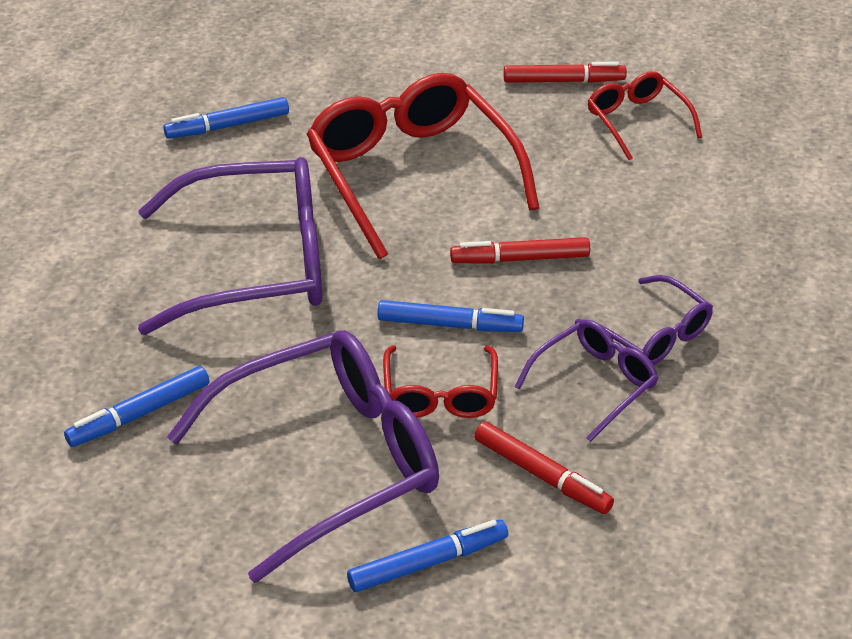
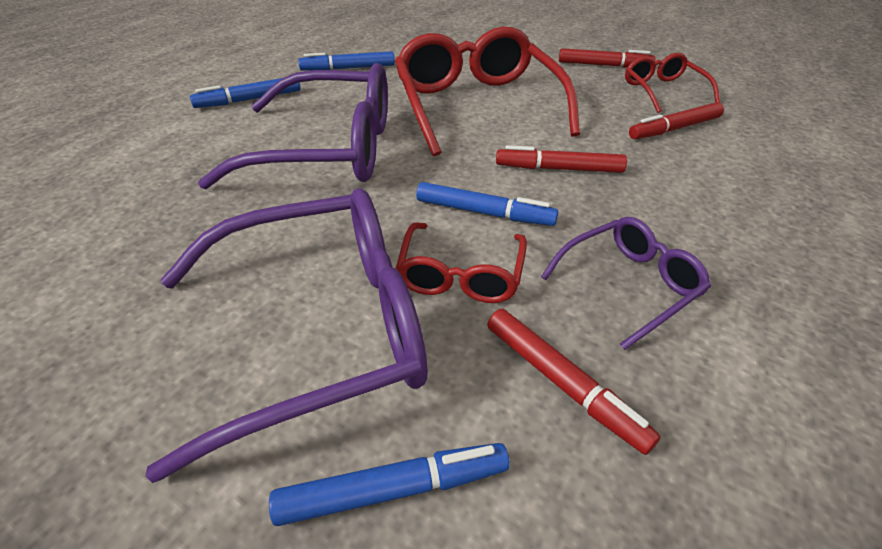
camera: 10 degrees right, 0 degrees up
(139, 414) = (156, 254): blue marker -> blue marker (249, 100)
(647, 184) = (674, 129): none -> red marker
(652, 334) = (690, 244): purple glasses -> none

